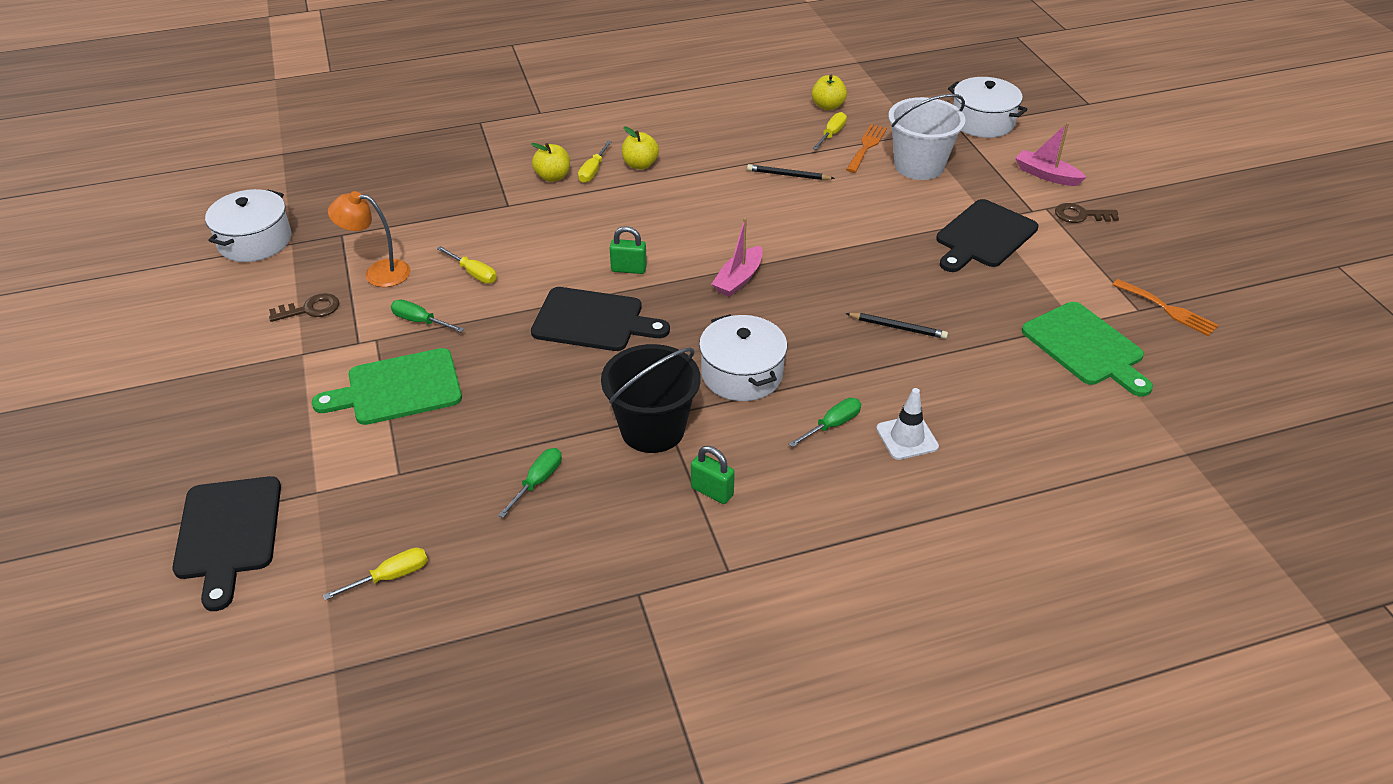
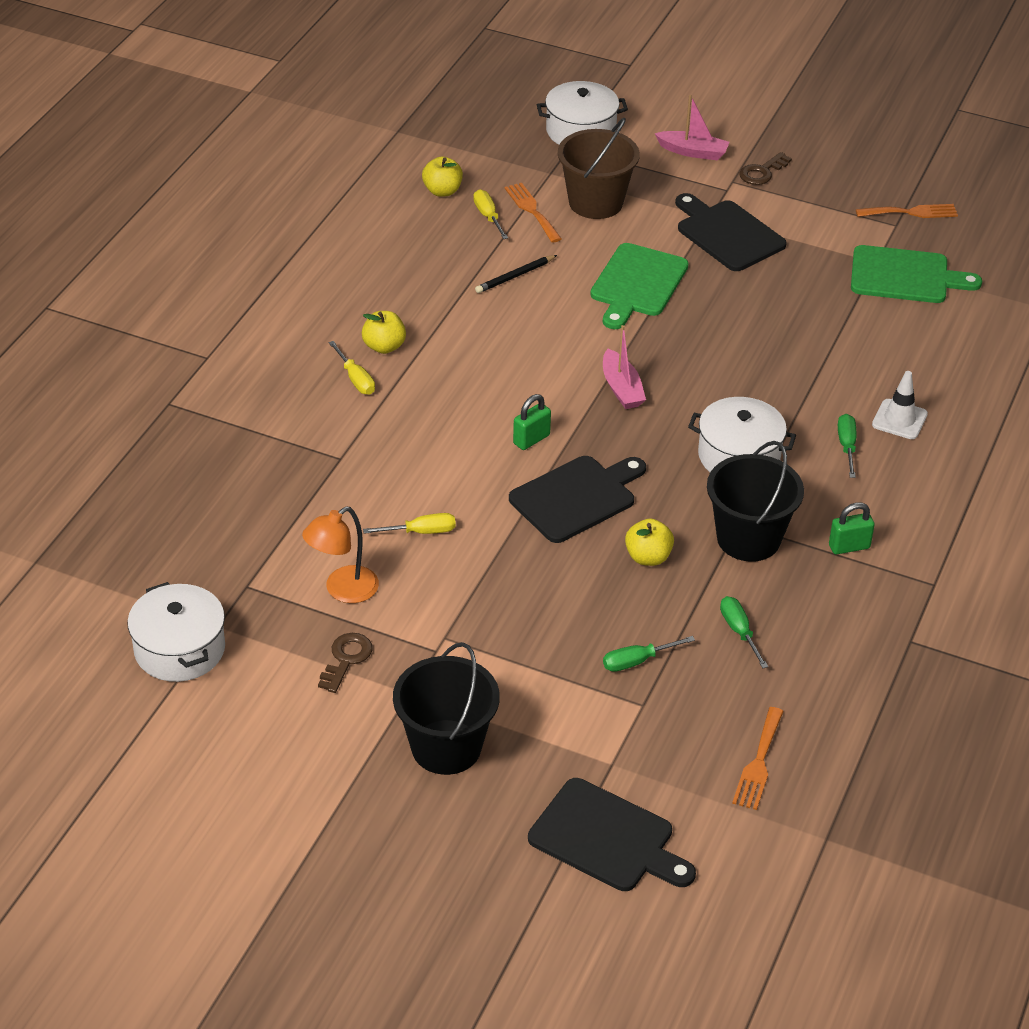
camera: 50 degrees left, 0 degrees up
(261, 399) = (446, 747): none -> black bucket
(391, 576) = (758, 763): yellow screwdriver -> orange fork
(398, 388) = (531, 655): green cutting board -> green cutting board (637, 284)
(419, 321) = (451, 598): green screwdriver -> green screwdriver (636, 661)
(553, 177) = (331, 407): yellow apple -> yellow apple (648, 557)
(898, 327) = (780, 346): black pencil -> none
(919, 166) = (595, 202): white bucket -> brown bucket
(984, 236) = (727, 234): black cutting board -> black cutting board turned 150 degrees clockwise
(1046, 175) = (693, 152): pink boat -> pink boat turned 150 degrees counterclockwise

